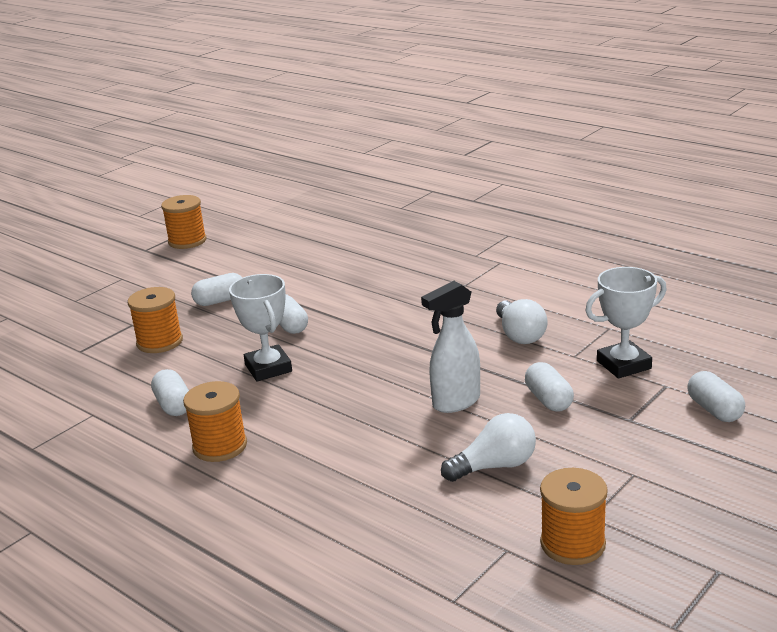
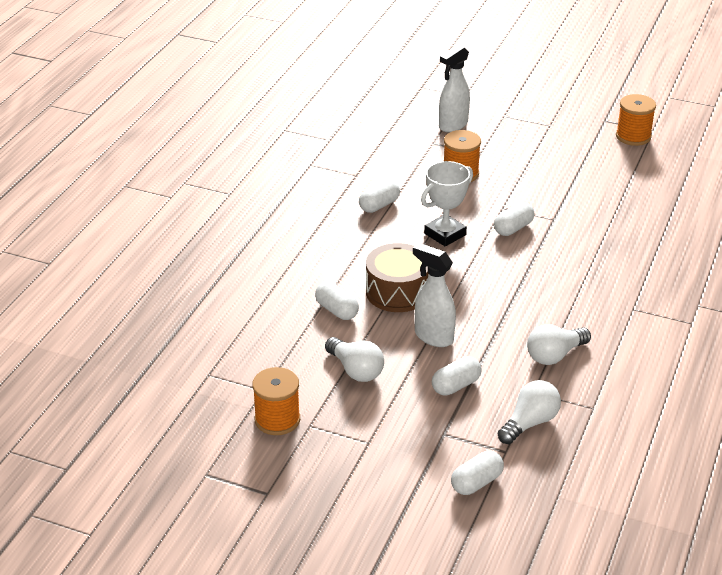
camera: 70 degrees right, 10 degrees up
(59, 333) = (453, 125): none -> white spray bottle
(220, 301) = (536, 183): white capsule -> white capsule (337, 310)
(220, 446) = (337, 239): orange spool -> none
(358, 415) = (397, 292): none -> brown drum
(623, 365) = (529, 423): white trophy -> white light bulb

